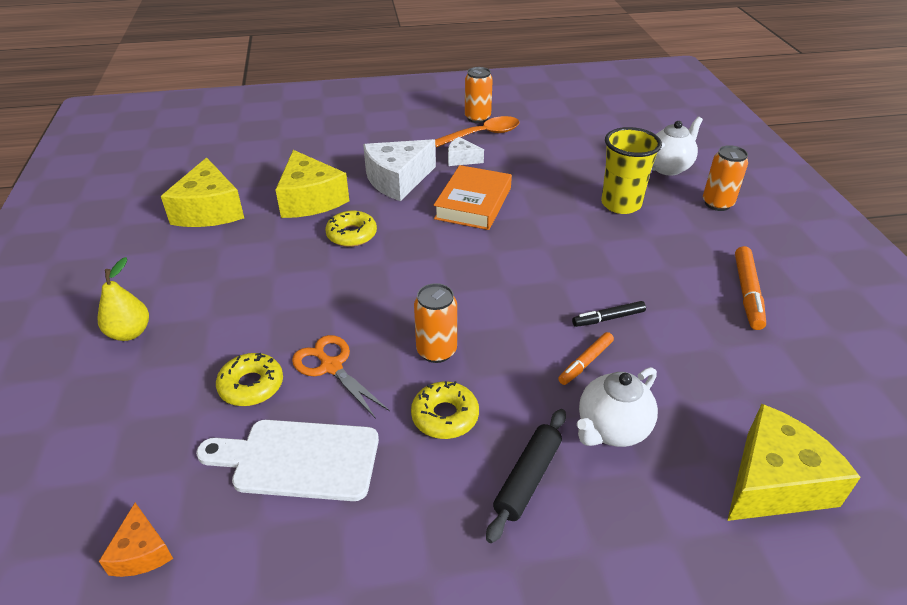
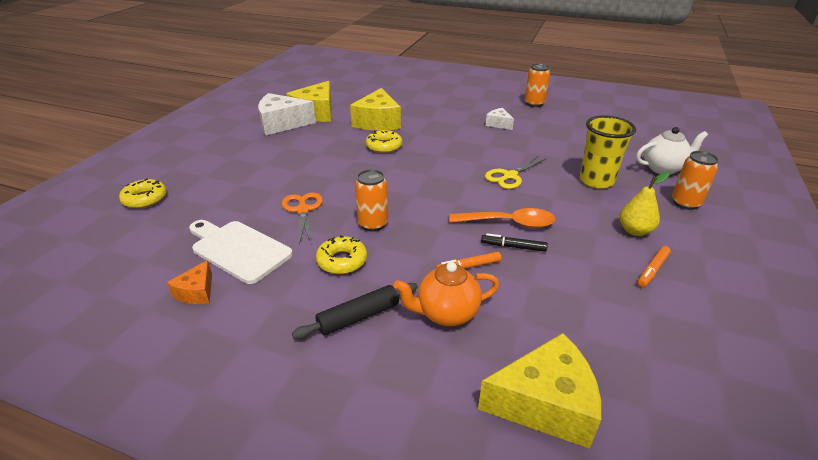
camera: 30 degrees right, 5 degrees down
(130, 333) = (219, 158): yellow pear -> yellow pear (635, 231)
(141, 552) = (123, 260): orange cheese -> orange cheese (197, 292)
(251, 385) = (251, 204): yellow donut -> yellow donut (145, 199)
(397, 180) = (442, 125): white cheese -> white cheese (282, 124)
(473, 203) = (481, 151): orange book -> none
(483, 135) = (528, 114): orange spoon -> orange spoon (509, 223)
(532, 228) = (510, 176): none -> yellow scissors
(611, 429) = (446, 313): white teapot -> orange teapot
(747, 293) = (652, 270): orange marker -> orange marker, size x0.65

